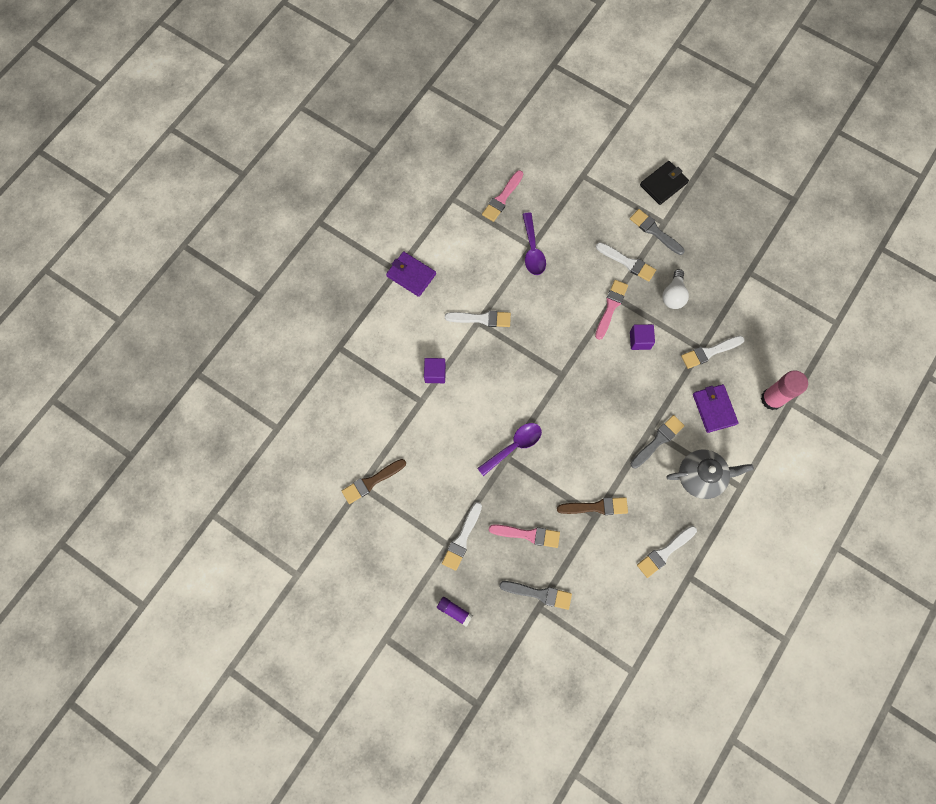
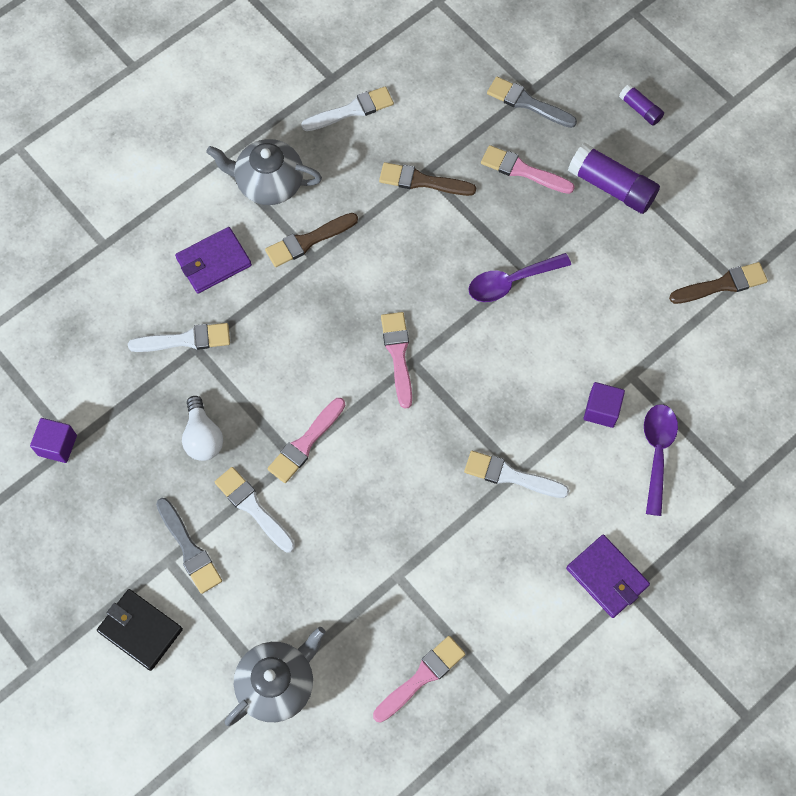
camera: 165 degrees left, 5 degrees down
(462, 538) = (611, 186): white brush -> purple glue stick
(532, 250) = (398, 568): purple spoon -> purple spoon (657, 452)
(572, 376) = (398, 355): none -> pink brush
(579, 176) = (277, 684): none -> grey teapot
(640, 340) = (280, 382): purple cube -> purple cube (57, 445)
(658, 440) = (308, 241): grey brush -> brown brush
(663, 184) = (140, 630): black wallet -> black wallet turned 60 degrees clockwise
(673, 295) = (203, 437): white light bulb -> white light bulb turned 135 degrees clockwise
(714, 409) = (213, 262): purple wallet -> purple wallet turned 60 degrees clockwise
(771, 399) = (127, 255): pink glue stick -> none

